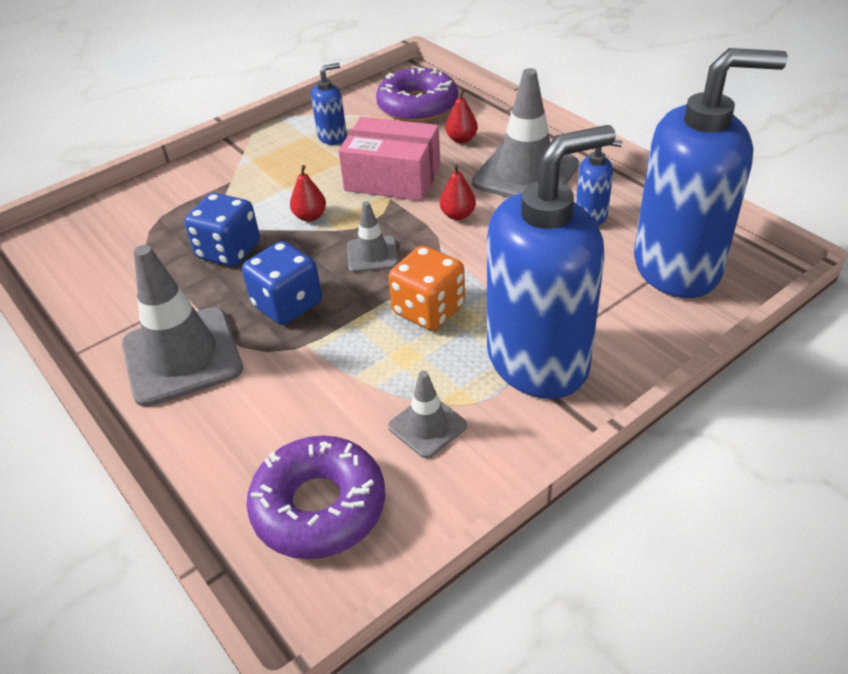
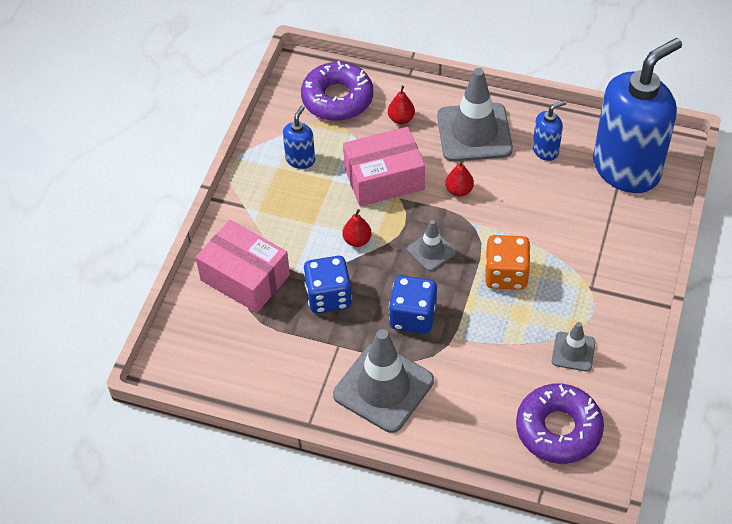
camera: 35 degrees left, 10 degrees up
(177, 205) = (245, 277): none -> pink box
(538, 361) = (599, 277): blue soap dispenser -> none

